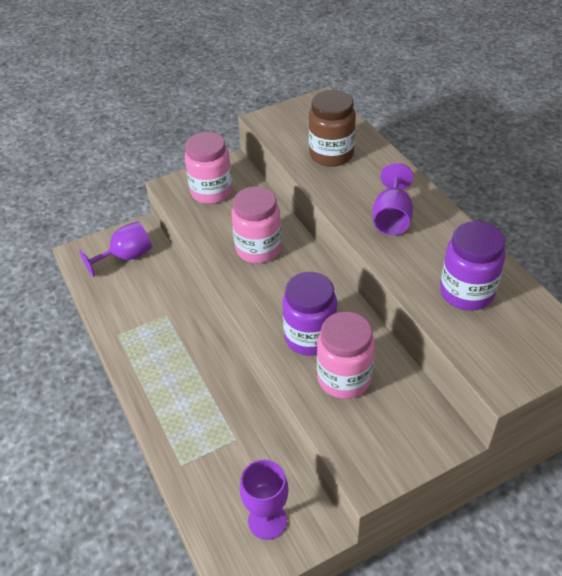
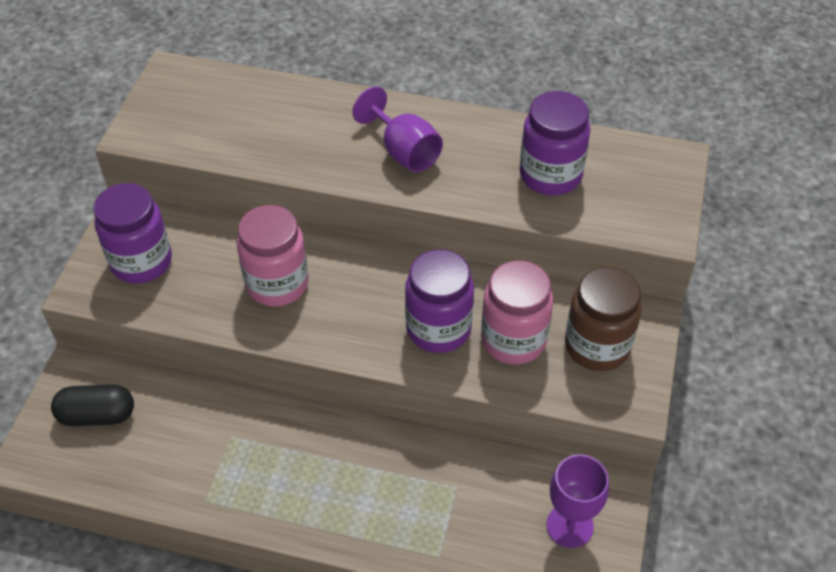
camera: 50 degrees left, 5 degrees up
(126, 257) = (97, 415): purple goblet -> black capsule
(211, 192) = (141, 262): pink jar -> purple jar
(331, 154) = (261, 126): brown jar -> brown jar (597, 346)

